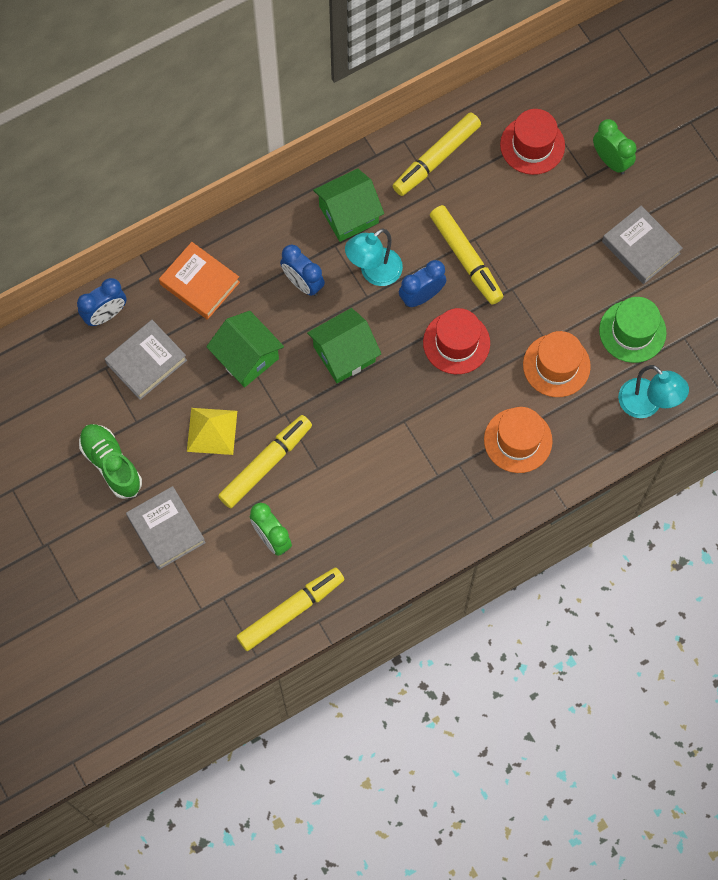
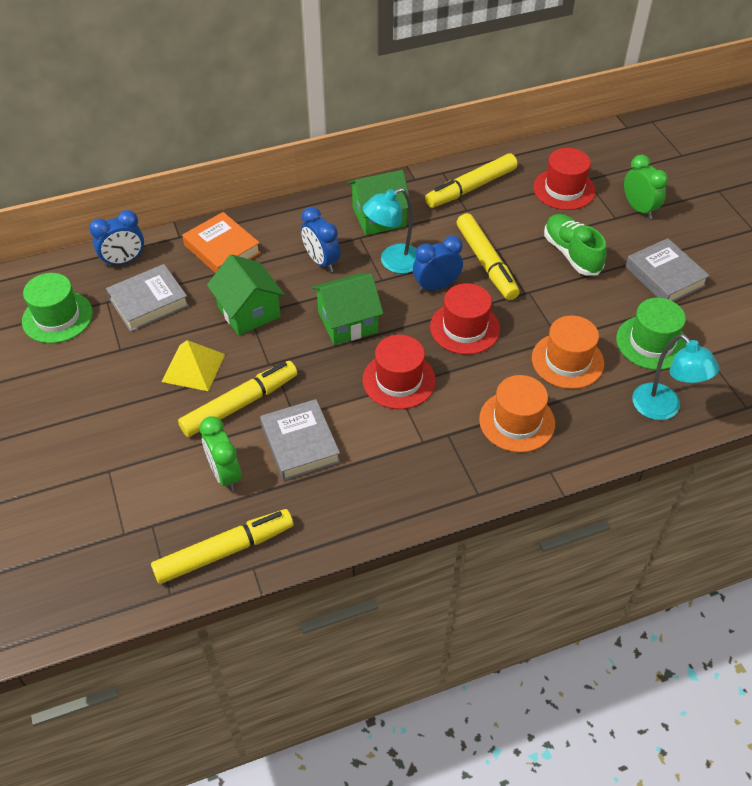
camera: 10 degrees right, 20 degrees down
(64, 394) = (57, 317): none -> green hat
(111, 464) = (80, 381): green shoe -> green shoe (571, 254)
(166, 530) = (114, 449): grey book -> grey book (300, 444)
(405, 413) = (399, 380): none -> red hat

